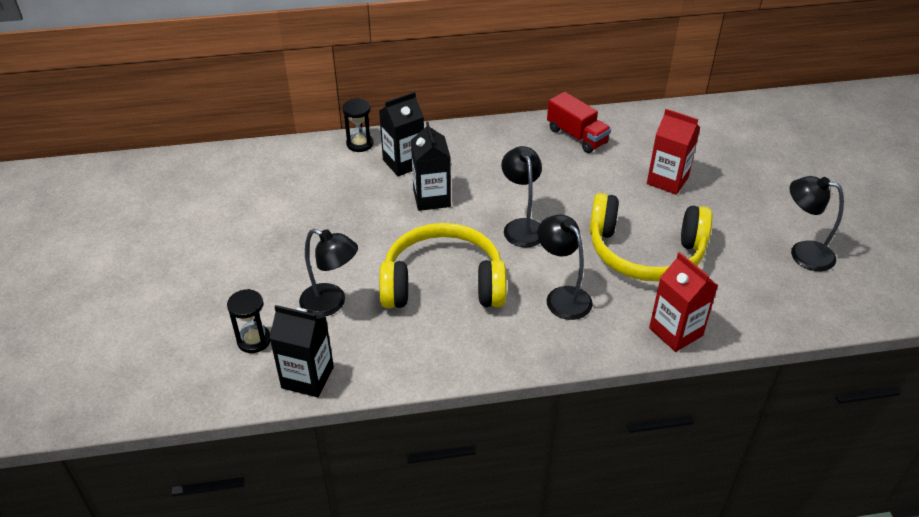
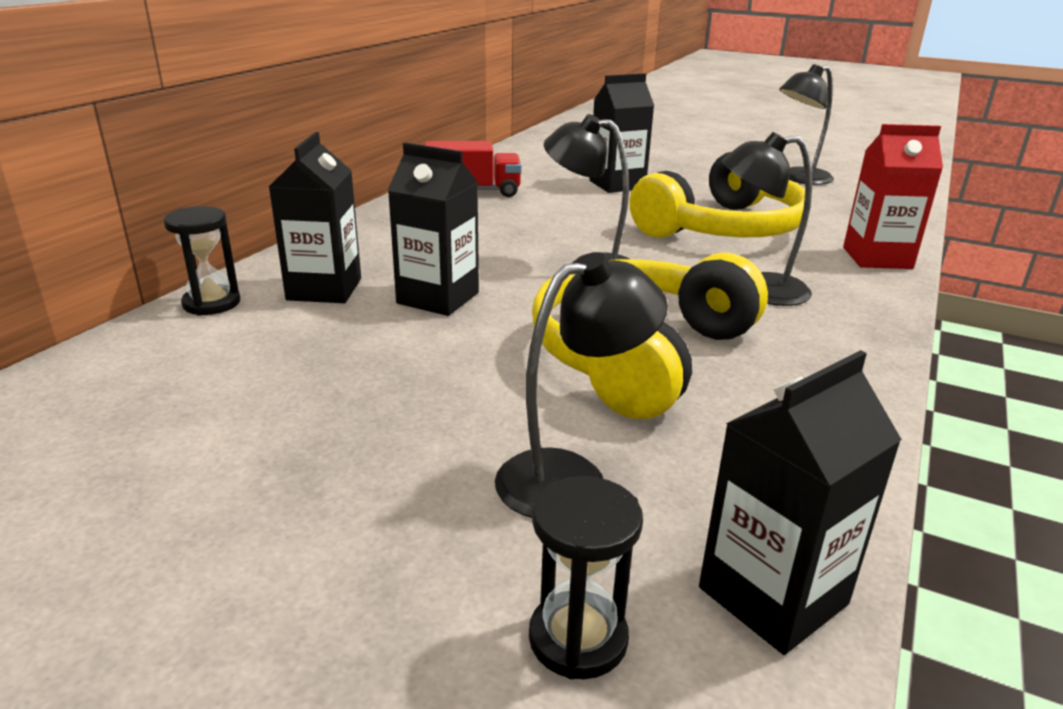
camera: 55 degrees left, 15 degrees down
(667, 180) = (617, 184): red carton -> black carton

